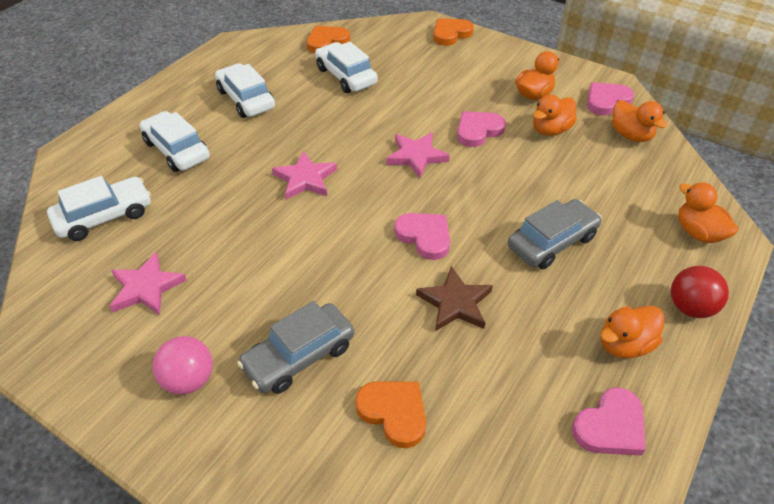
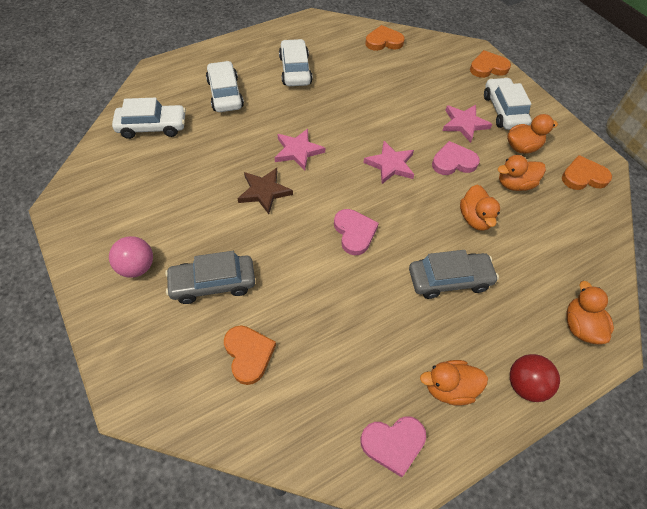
camera: 25 degrees right, 10 degrees up
(146, 288) = (148, 190): pink star -> pink star (464, 124)
(346, 76) = (380, 76): white car -> white car (504, 111)
(455, 303) = (343, 294): brown star -> brown star (264, 192)
(606, 101) = (583, 176): pink heart -> orange heart
(630, 135) = (583, 216): orange duck -> orange duck (475, 219)

